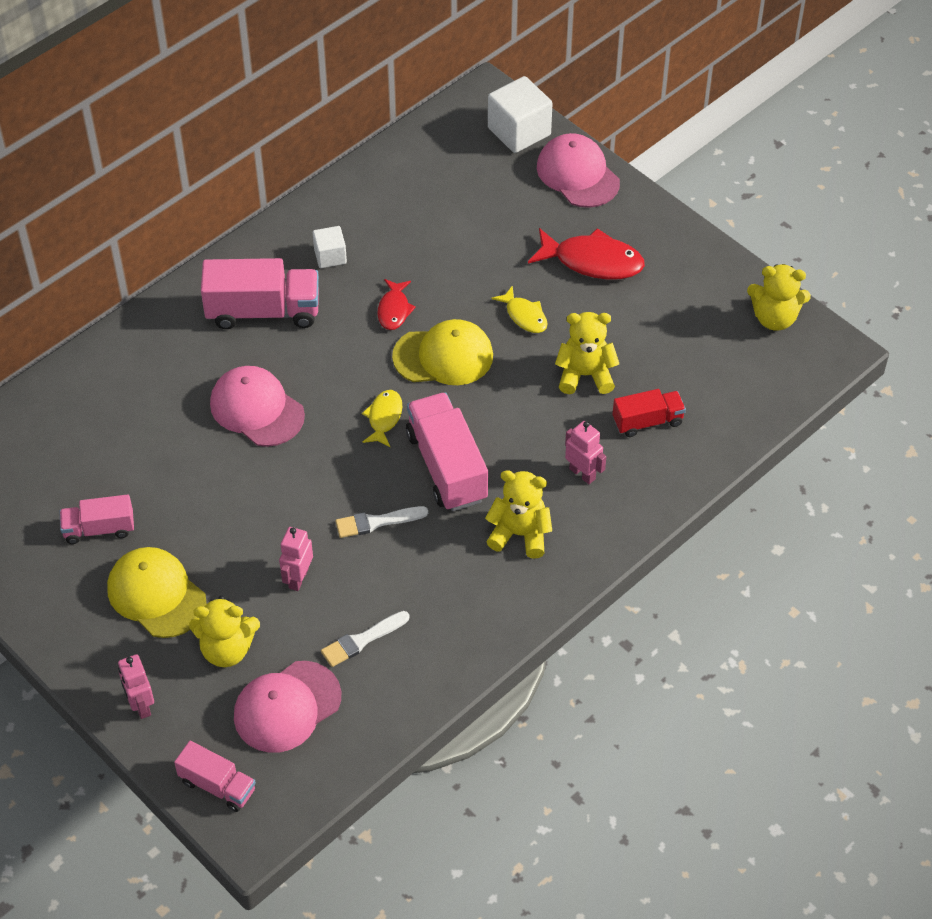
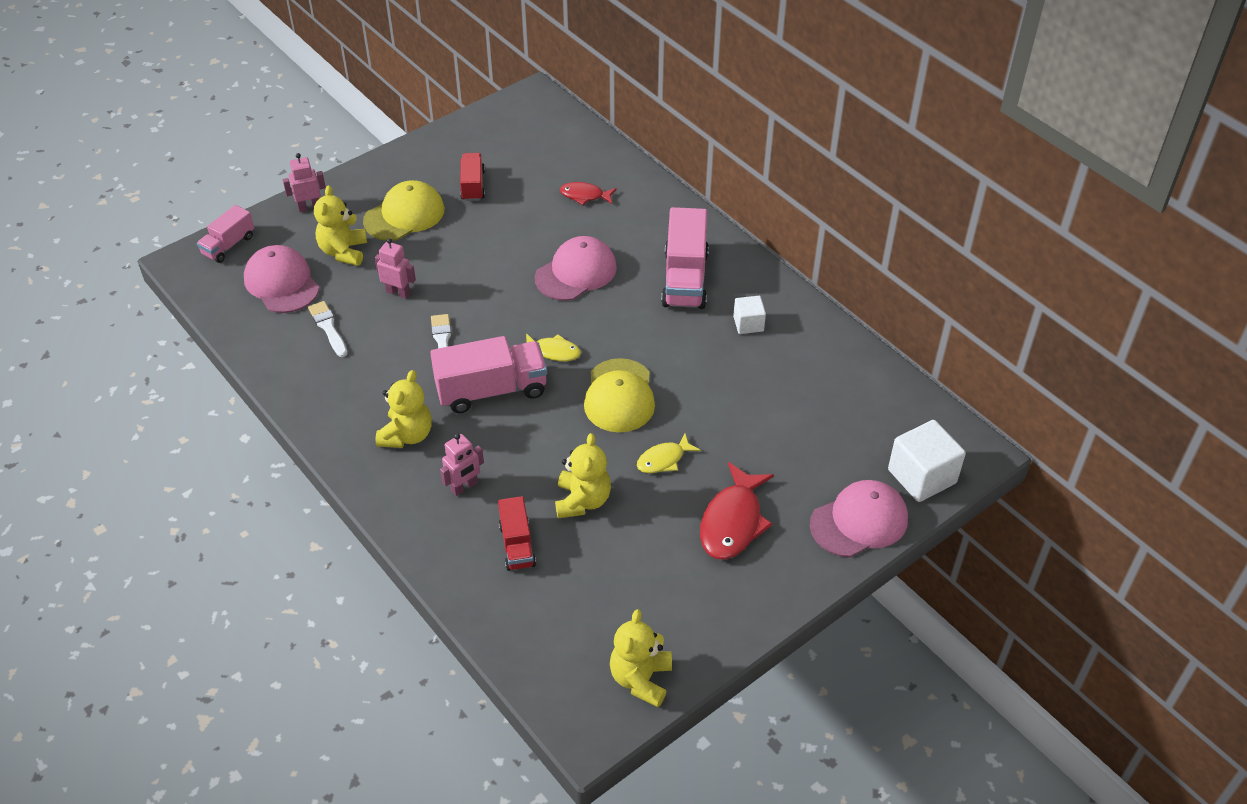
camera: 95 degrees right, 5 degrees down
(99, 529) = (472, 186): pink truck -> red truck
(394, 310) = (679, 364): red fish -> red fish (585, 195)

